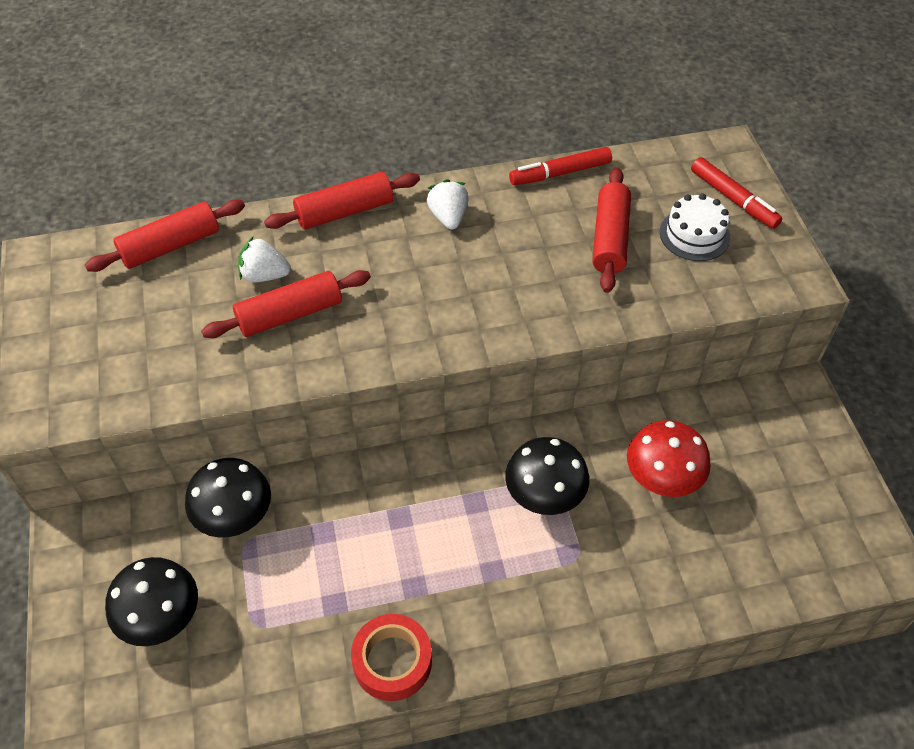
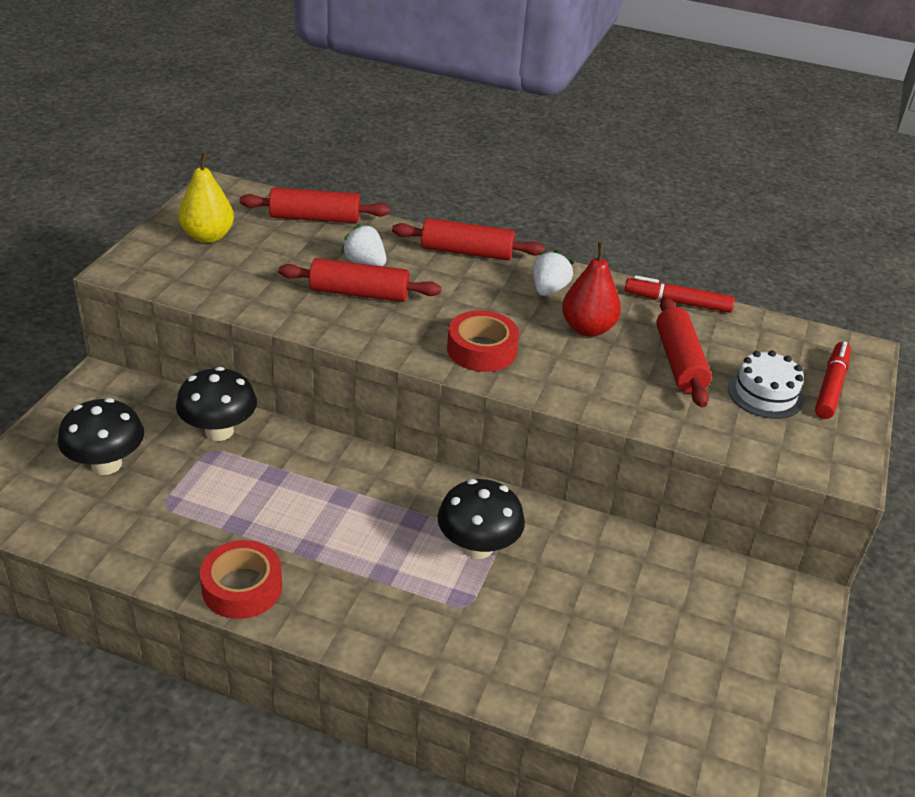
camera: 30 degrees right, 15 degrees down
(84, 326) = (208, 236): none -> yellow pear
(447, 317) = (482, 350): none -> red tape
(513, 243) = (587, 328): none -> red pear
(610, 238) = (679, 362): red rolling pin -> red rolling pin turned 45 degrees counterclockwise
(662, 479) = (598, 592): red mushroom -> none
(733, 199) = (831, 386): red marker -> red marker turned 150 degrees counterclockwise

